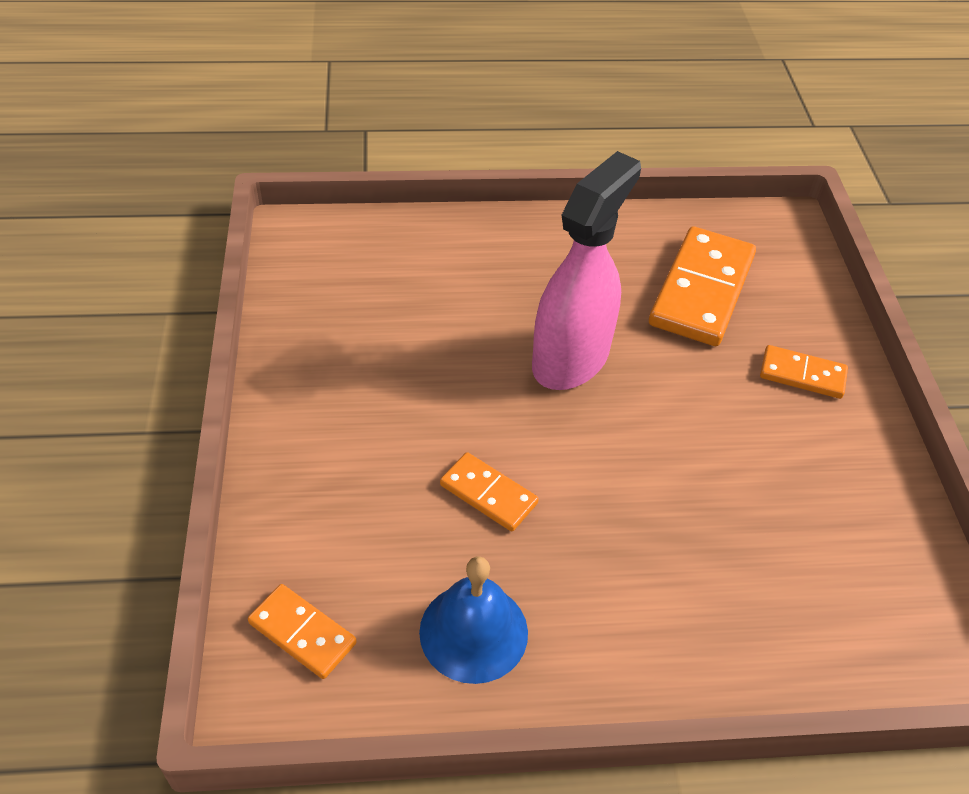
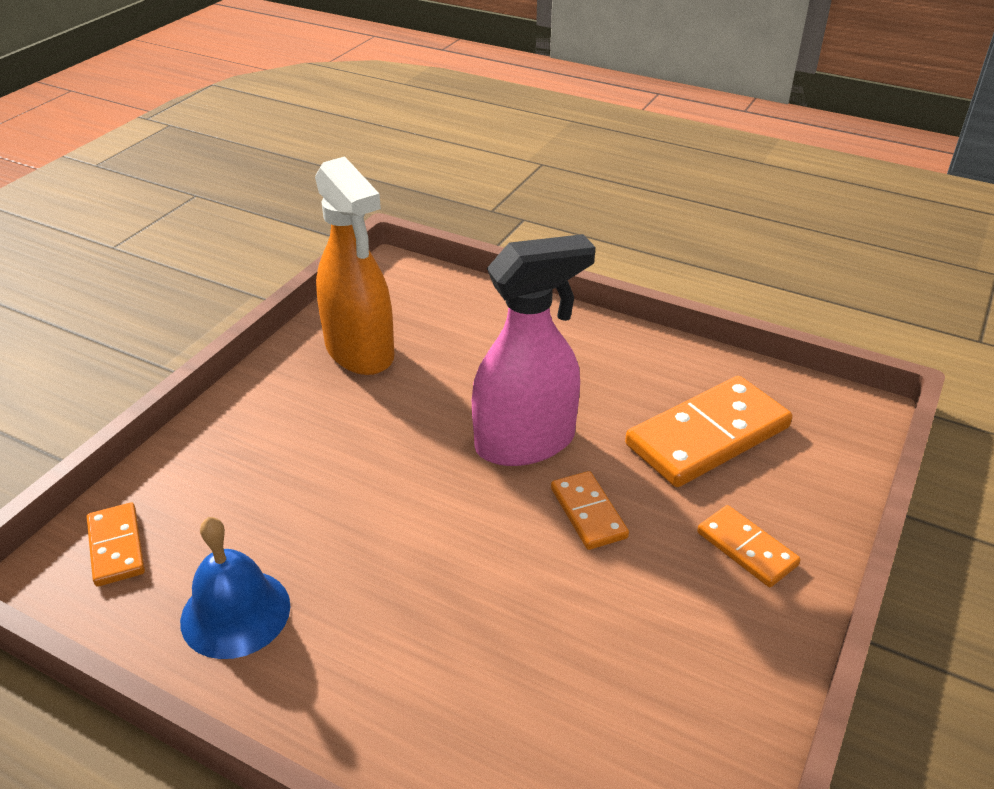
camera: 35 degrees right, 10 degrees down
(345, 332) = (360, 352): none -> orange spray bottle
(488, 494) = (352, 515): orange domino -> orange domino (588, 513)

